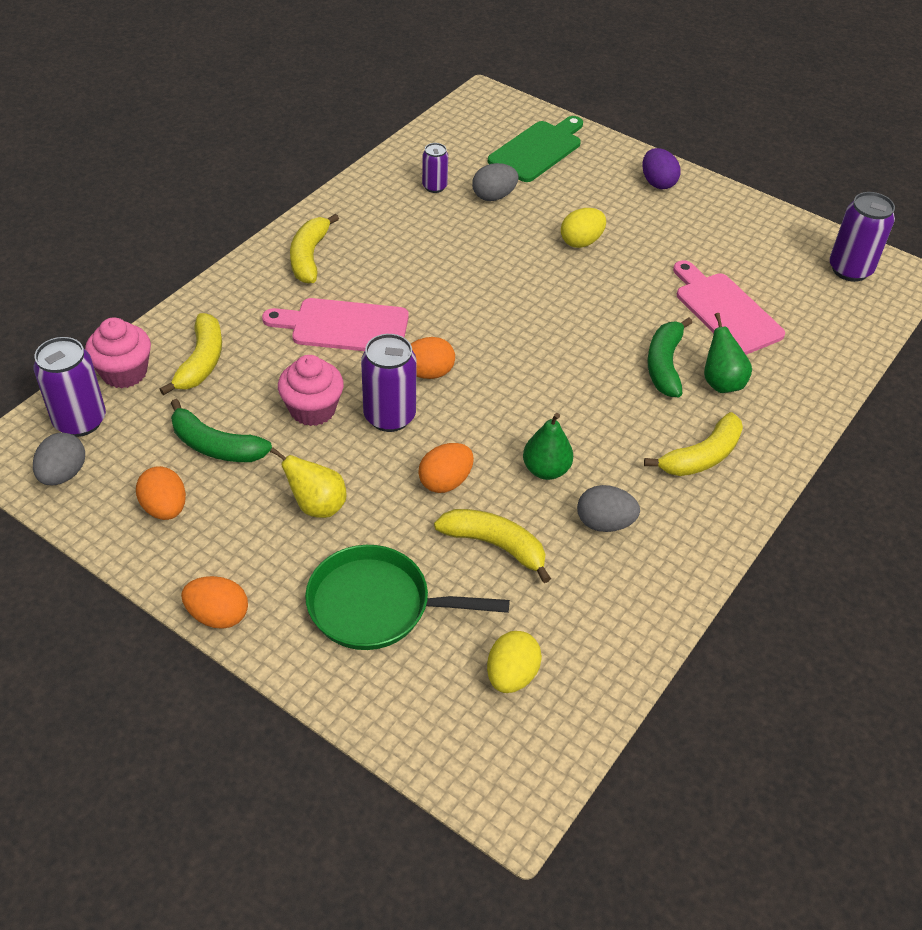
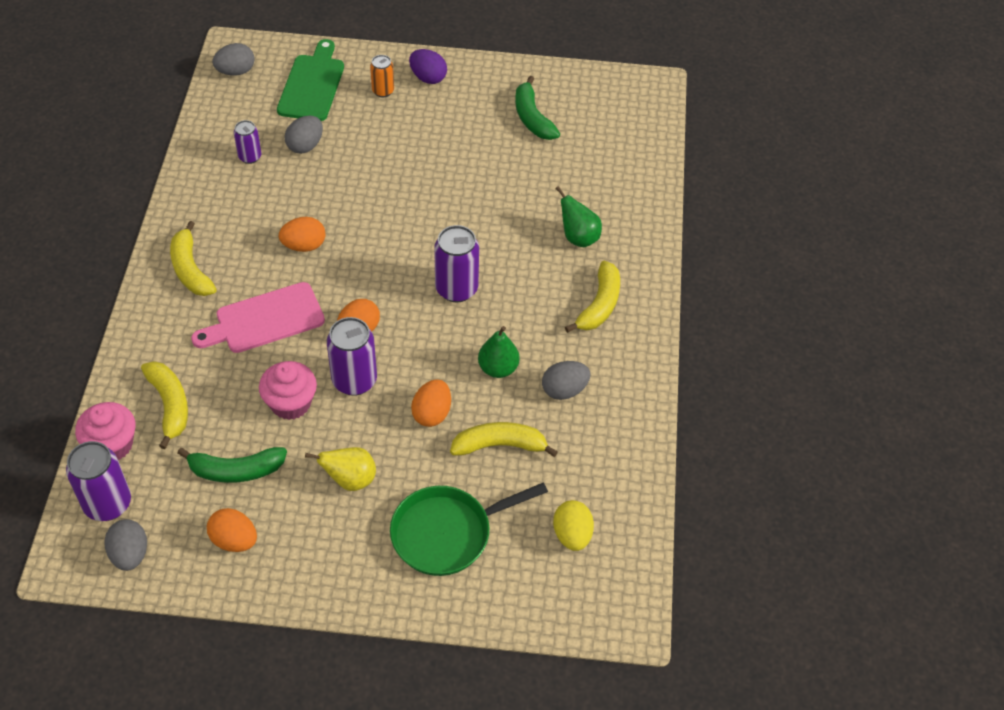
camera: 30 degrees left, 5 degrees up
(218, 615) = (338, 601): orange egg -> orange egg (304, 246)
(473, 115) = (236, 71): none -> grey egg
(581, 242) = (402, 159): yellow egg -> none
(603, 178) = (383, 91): none -> orange can
(664, 365) = (530, 241): green banana -> green banana (532, 118)
(725, 311) = (546, 174): pink cutting board -> none
(850, 269) = (614, 98): purple can -> purple can (456, 289)

